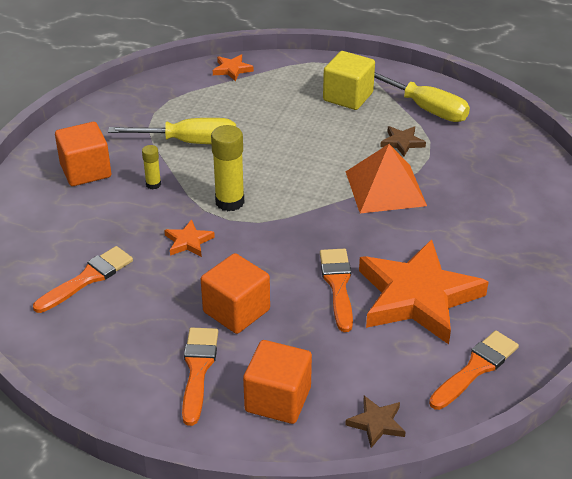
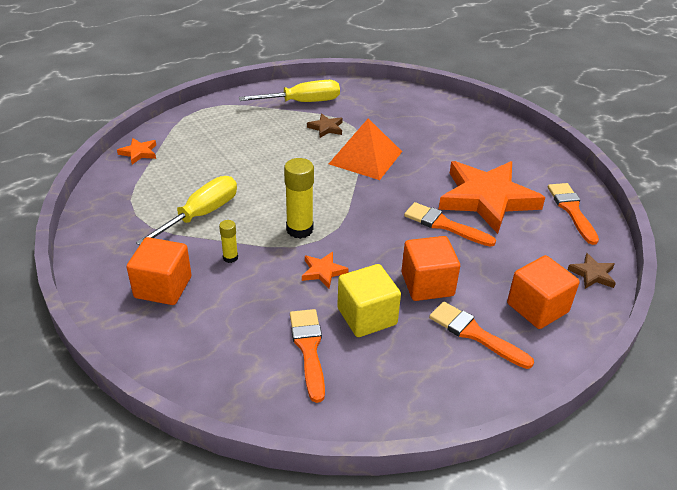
camera: 55 degrees left, 0 degrees up
(348, 97) = (247, 123): yellow cube -> yellow cube (367, 316)

